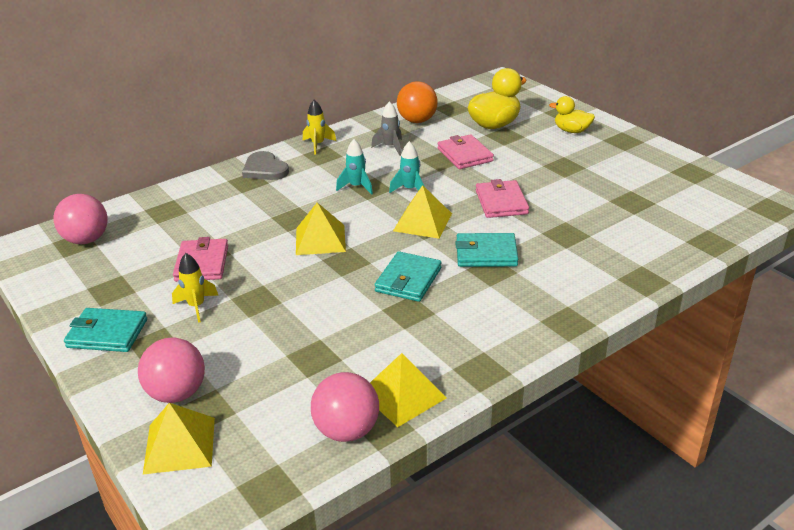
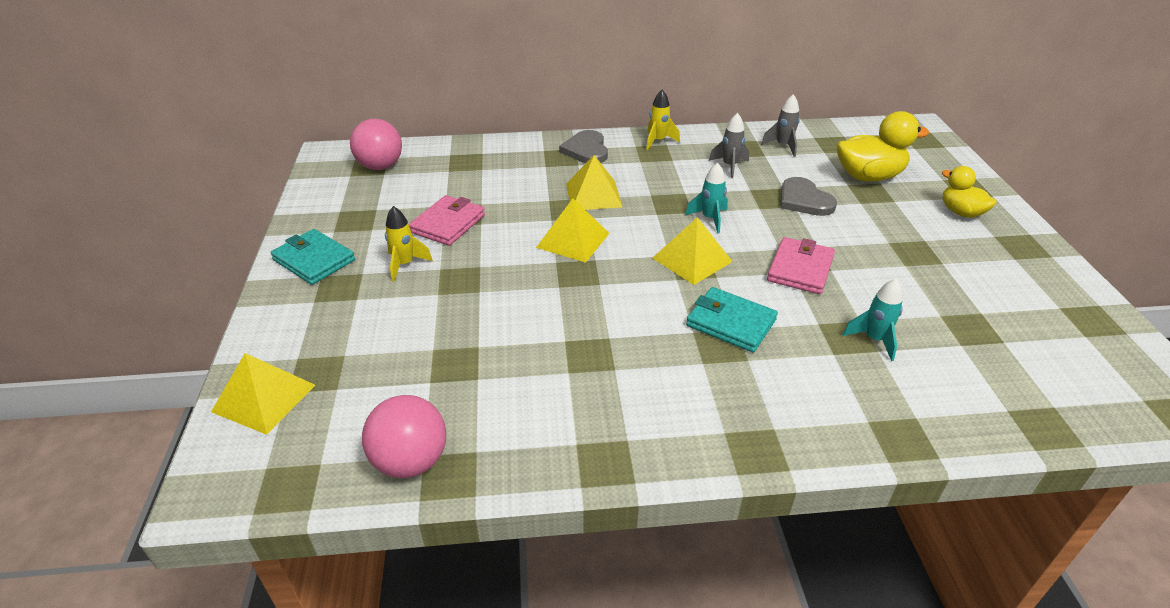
camera: 30 degrees right, 5 degrees up
(177, 393) = (310, 344): pink ball -> none
(356, 187) = (657, 197): turquoise rocket -> turquoise rocket (874, 340)
(403, 395) = (499, 449): yellow pyramid -> yellow pyramid (593, 195)
(408, 280) = (620, 319): turquoise wallet -> none
(417, 121) = (783, 146): orange ball -> grey rocket
(465, 155) = (804, 200): pink wallet -> grey heart

